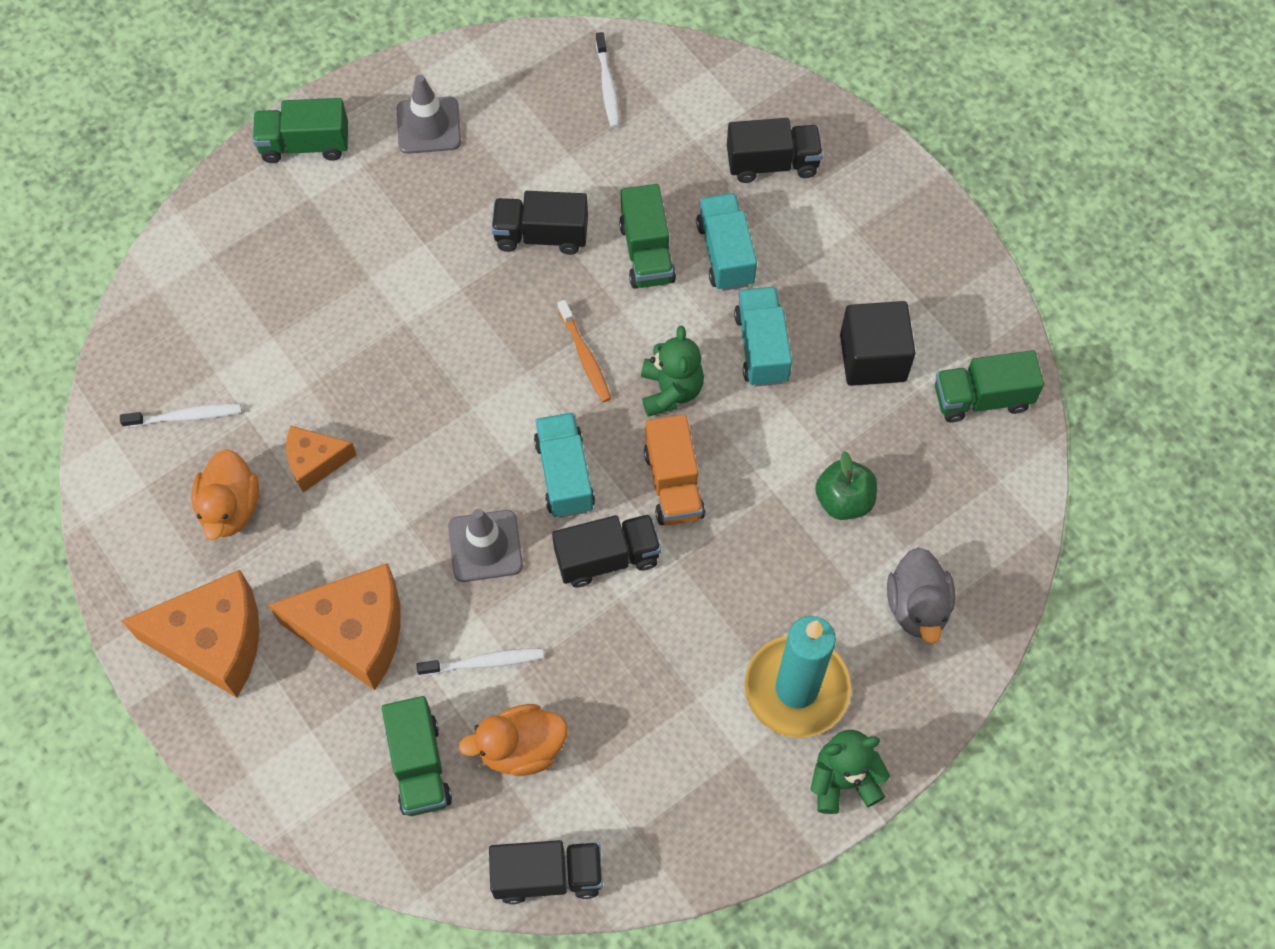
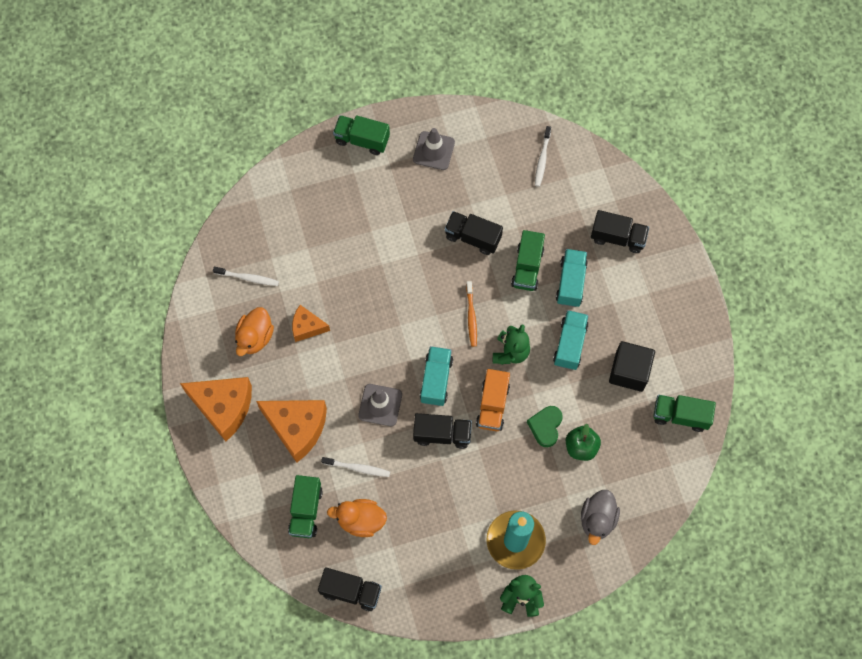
camera: 20 degrees right, 5 degrees up
(773, 488) = (545, 426): none -> green heart

